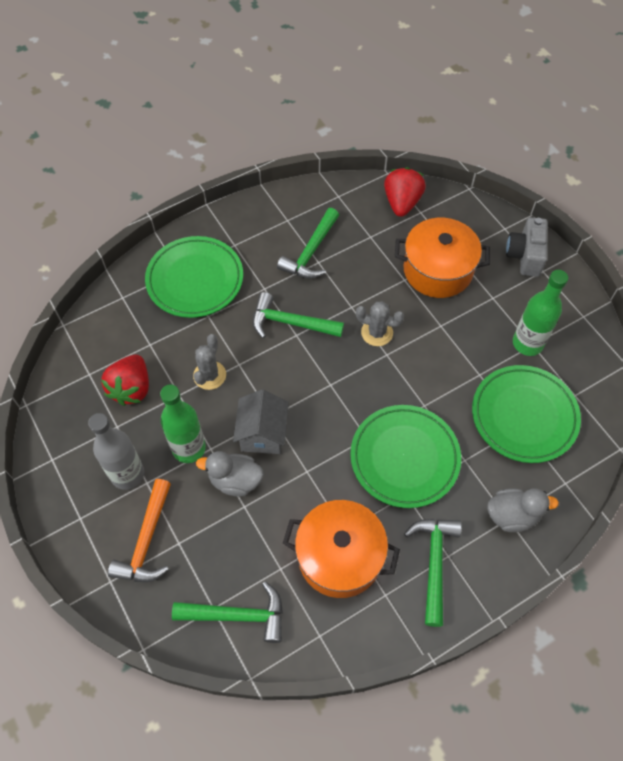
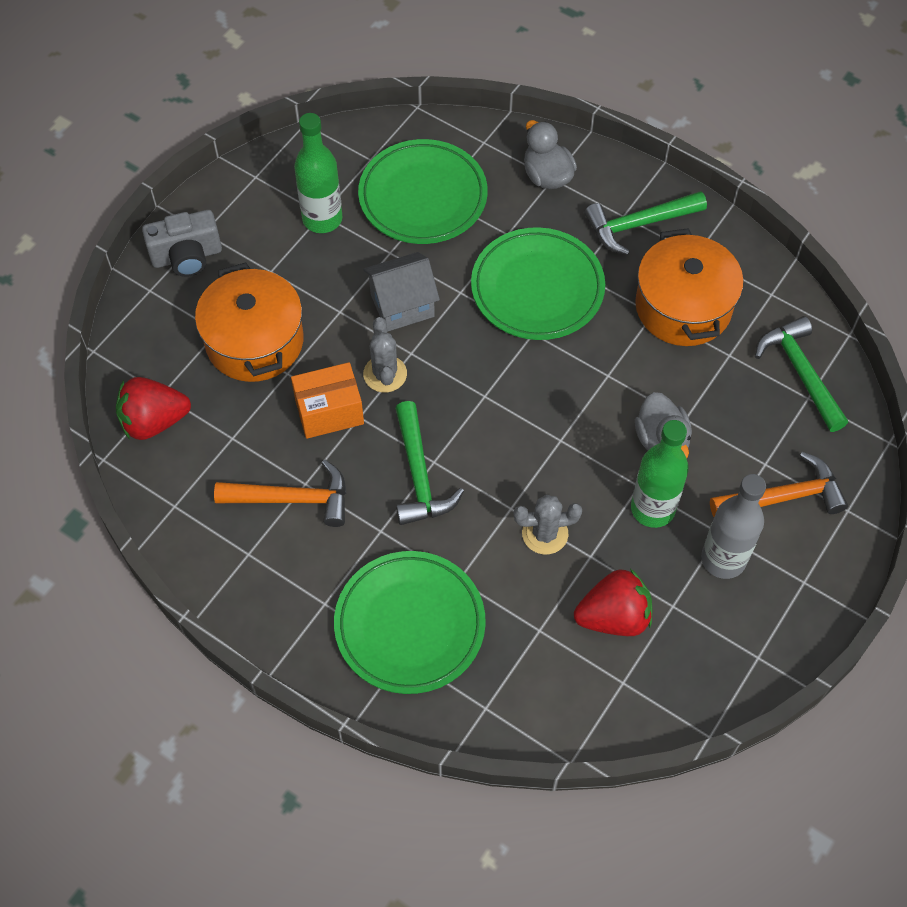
camera: 115 degrees left, 0 degrees up
(262, 434) = (589, 439): grey house -> grey house (402, 305)
(311, 252) = (292, 499): green hammer -> orange hammer
(363, 292) = (329, 412): none -> orange box

